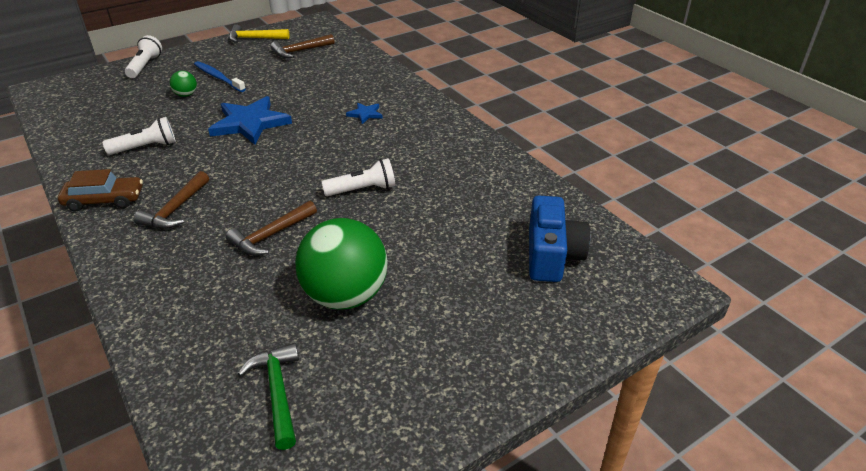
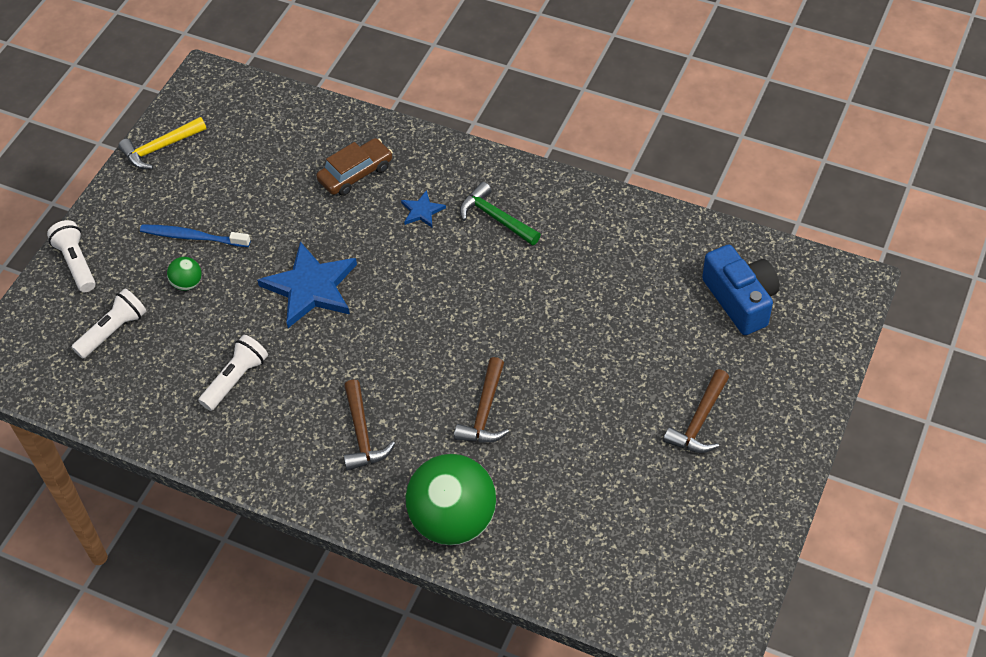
camera: 30 degrees left, 15 degrees up
(104, 200) = (277, 463): brown car -> brown car (356, 173)
(278, 392) = (640, 544): green hammer -> green hammer (496, 218)
(300, 51) = (243, 143): brown hammer -> brown hammer (699, 421)
(345, 295) = (610, 435): green ball -> green ball (453, 520)
(363, 190) = (517, 314): white flashlight -> white flashlight (113, 331)

